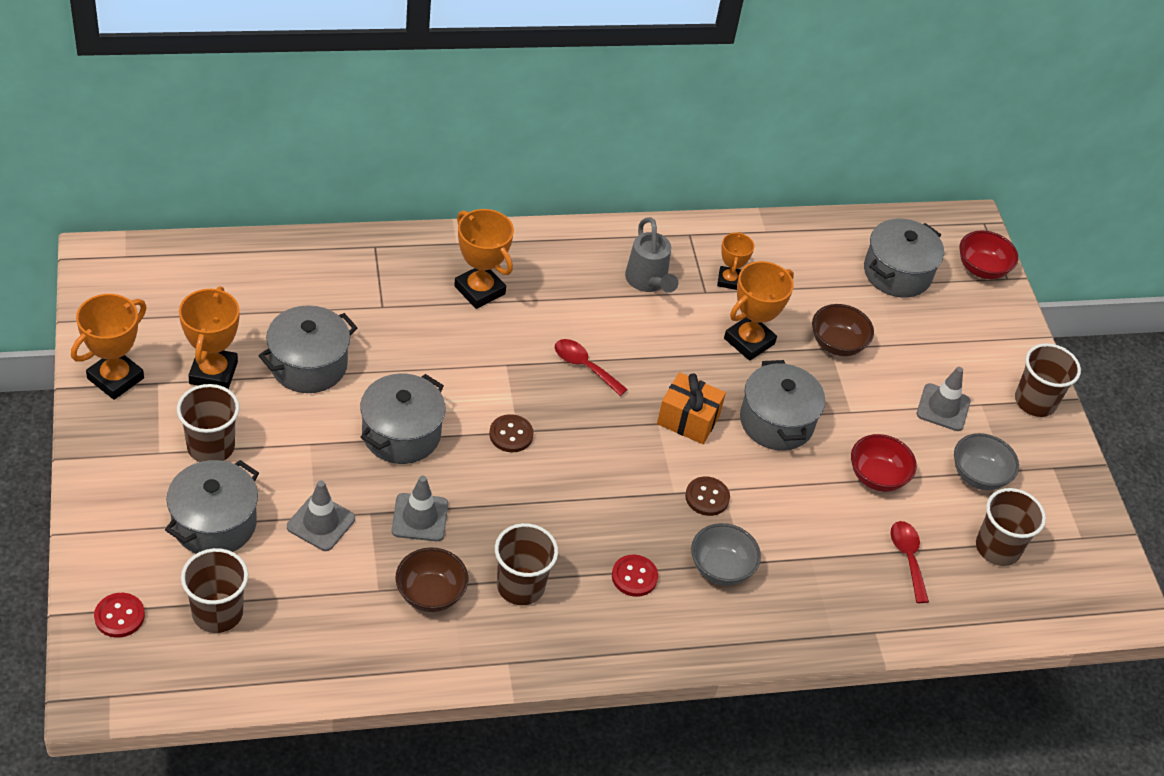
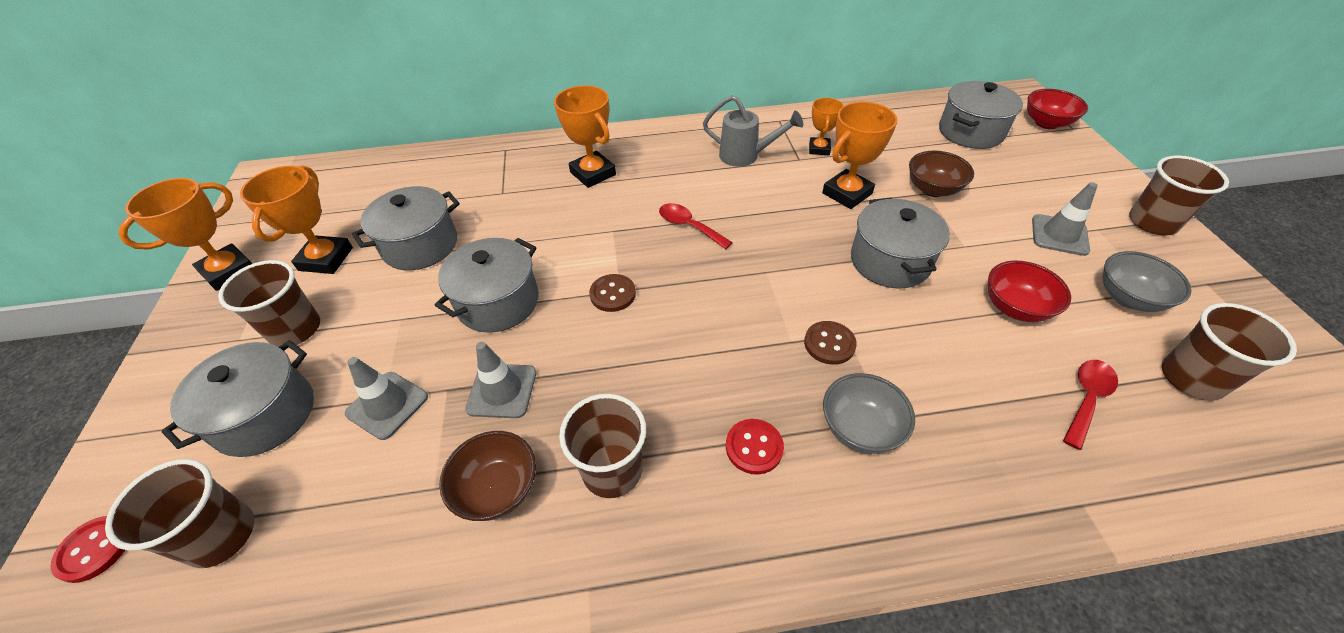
camera: 10 degrees right, 0 degrees up
(648, 282) = (746, 156): grey watering can -> grey watering can turned 60 degrees counterclockwise
(688, 420) = (797, 266): orange gift -> none
(907, 558) = (1086, 399): red spoon -> red spoon turned 45 degrees clockwise

